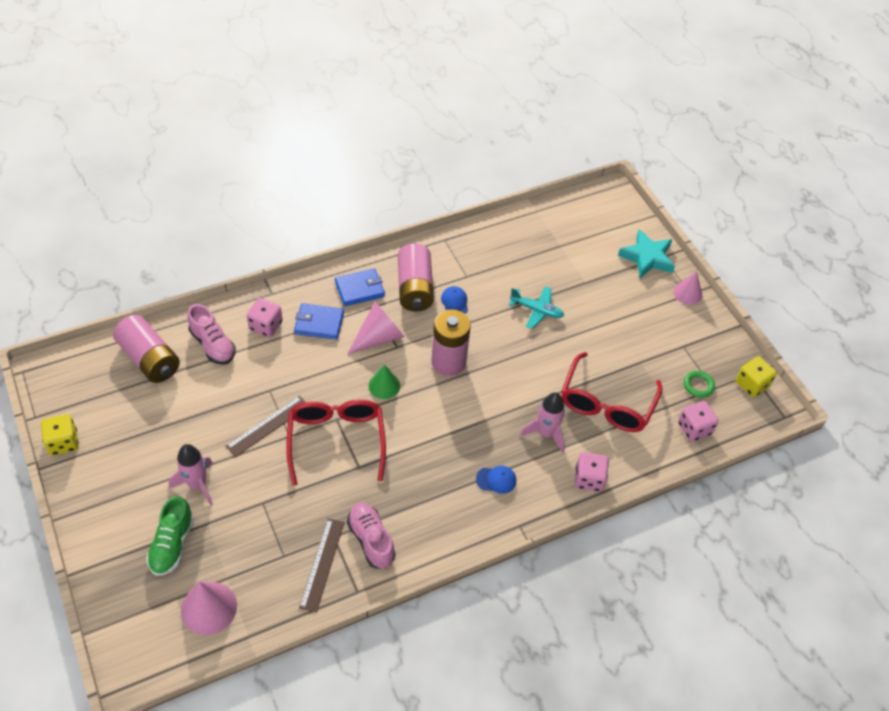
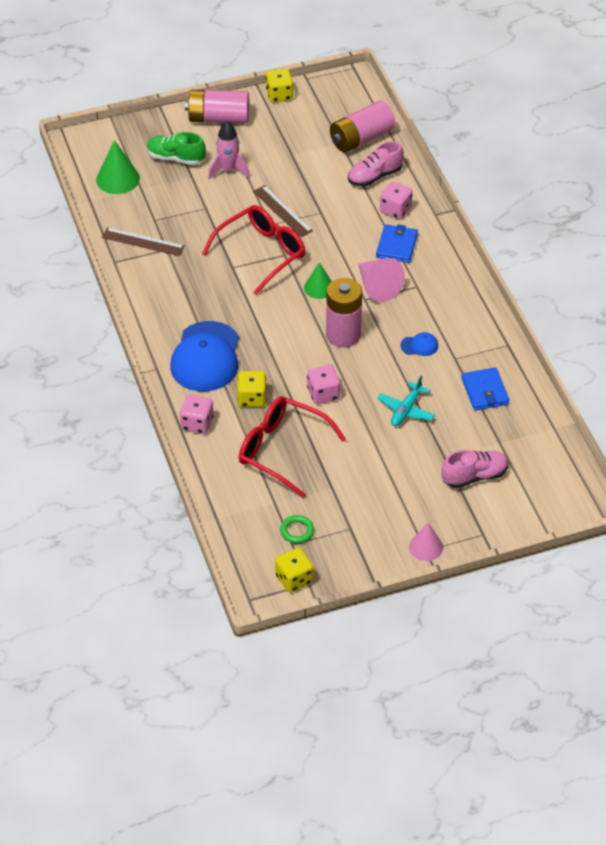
camera: 100 degrees right, 5 degrees down
(209, 608) = (118, 179): pink cone -> green cone
(336, 441) = (261, 253): red glasses -> red glasses turned 45 degrees counterclockwise
(359, 289) = (439, 276): blue wallet -> blue wallet (484, 391)
(371, 540) = (159, 271): pink shoe -> pink shoe (474, 476)
(415, 288) = (439, 316): pink battery -> pink battery (218, 118)
(496, 480) = (206, 357): blue cap -> blue cap, size x2.43
(546, 433) = (252, 398): pink rocket -> yellow dice
(647, 257) = (481, 519): turquoise star -> none
(694, 428) = (243, 516): pink dice -> pink dice (323, 394)

